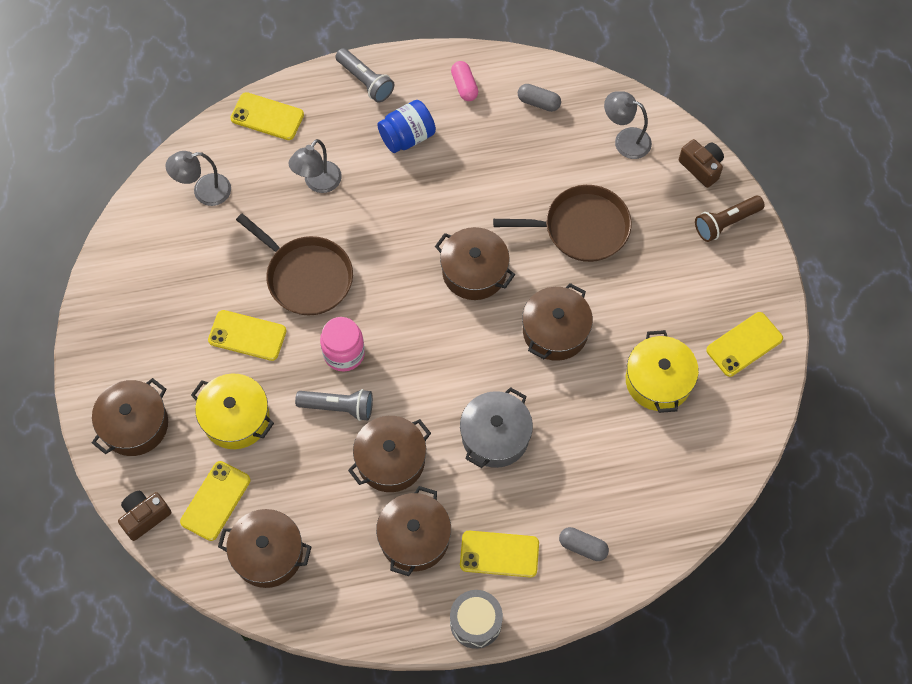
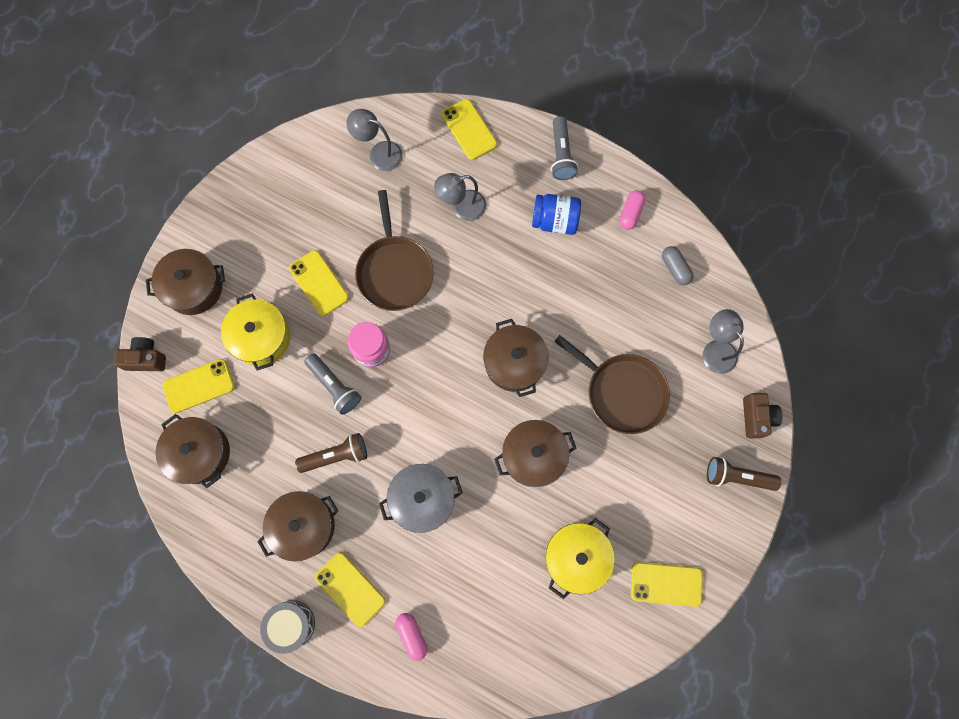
camera: 40 degrees right, 10 degrees up
(391, 460) = (336, 455): brown pot -> brown flashlight
(583, 546) = (412, 635): grey capsule -> pink capsule

